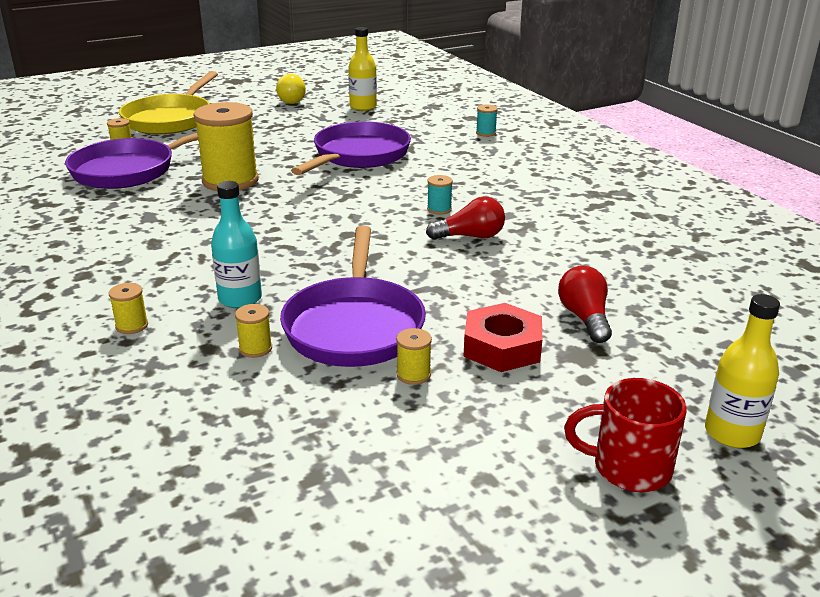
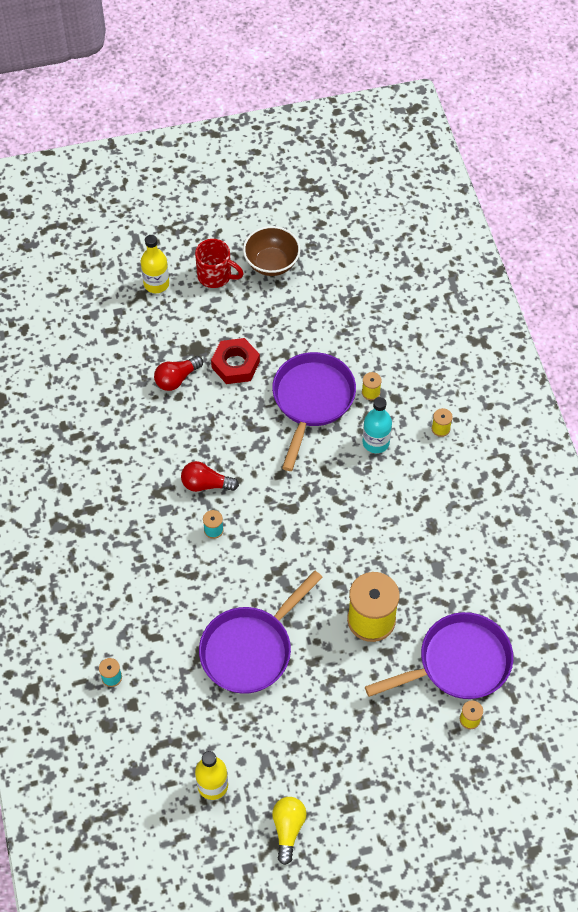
camera: 165 degrees left, 30 degrees up
(170, 119) = (425, 793): yellow pan -> none
(413, 374) = (290, 353): yellow spool -> none
(524, 515) = (271, 263): none -> brown bowl
(584, 318) = (177, 379): red light bulb -> red light bulb turned 45 degrees clockwise

